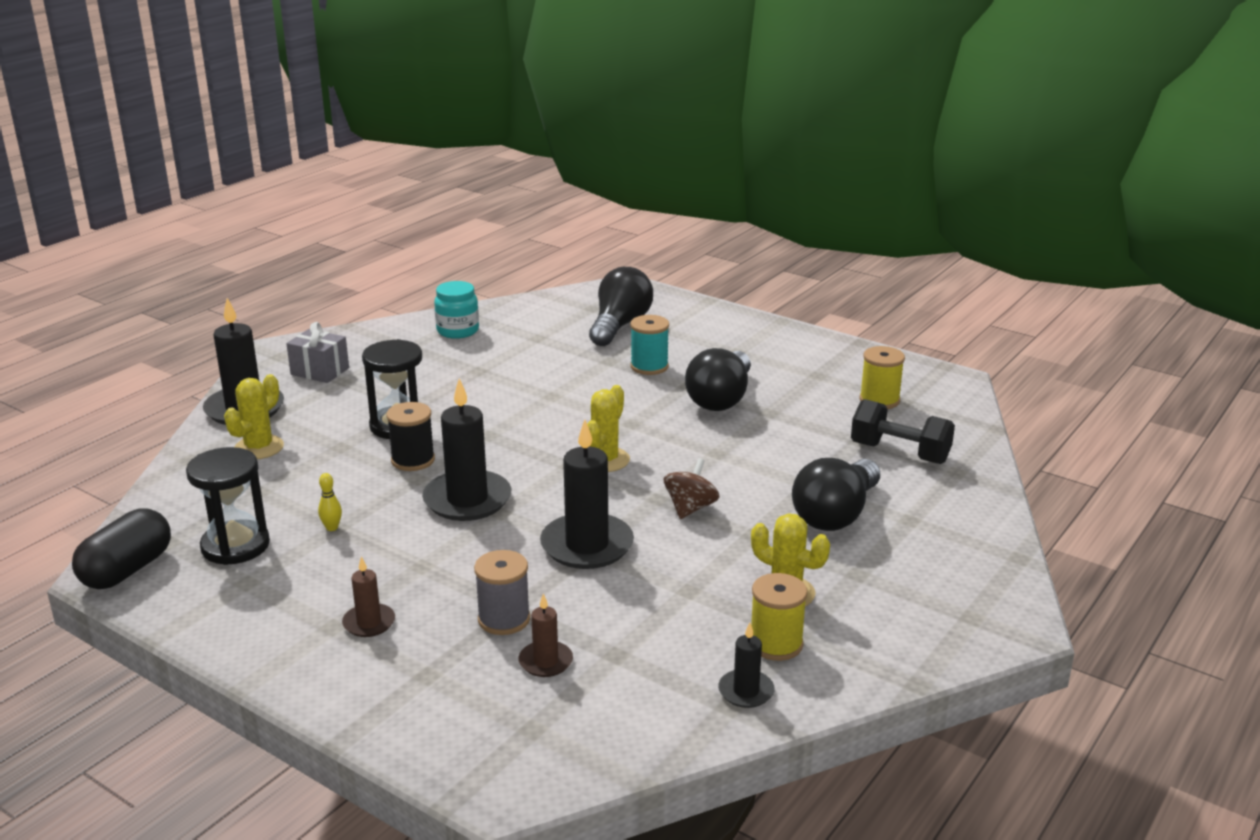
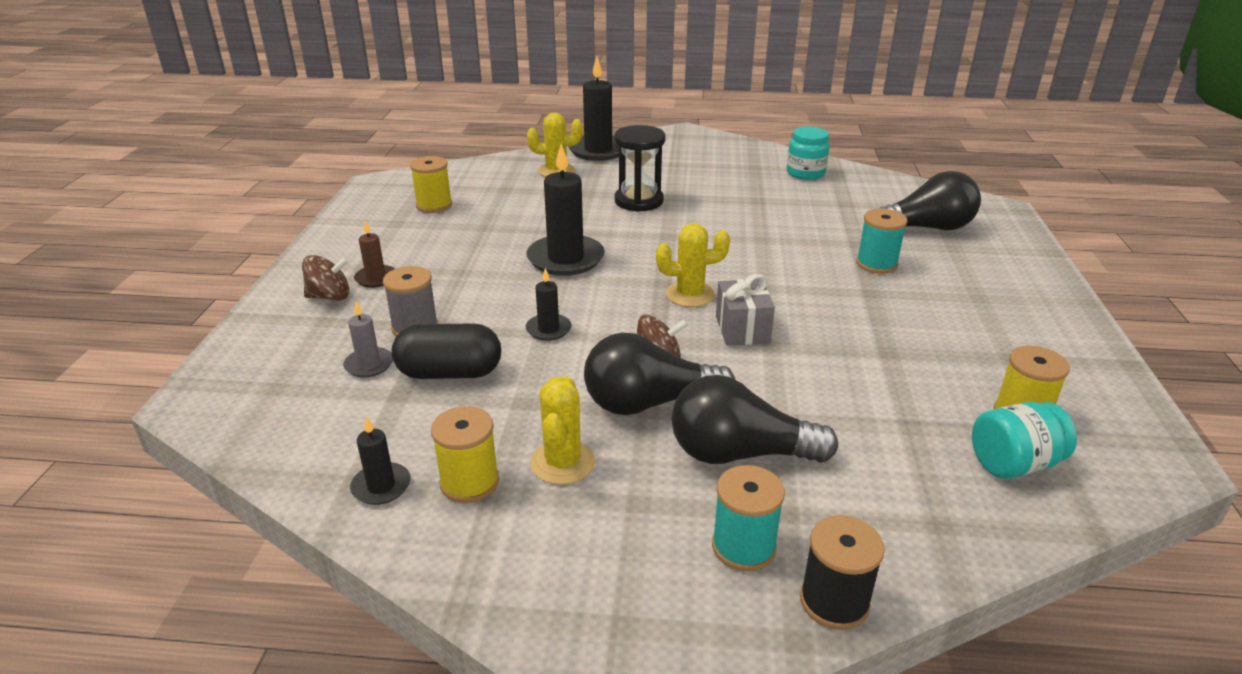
camera: 60 degrees right, 5 degrees up
(127, 570) = (383, 187): black capsule -> black capsule (450, 373)
(235, 546) = (434, 205): black hourglass -> yellow spool
(320, 371) = (677, 153): grey gift -> grey gift (742, 329)
(332, 528) = (482, 226): yellow bowling pin -> none
(375, 662) = (330, 297): none -> brown spinning top
(413, 460) = (598, 221): black spool -> black spool (834, 602)
(545, 661) = (369, 365): brown candle -> grey candle
(587, 545) = (548, 329): black candle -> black candle, size x0.51
(721, 398) = (874, 317): black light bulb -> black light bulb (649, 403)
(899, 453) = (923, 464): black dumbbell -> none
(922, 424) = (1013, 464): none -> turquoise jar
(930, 547) = (743, 547): none -> turquoise spool

